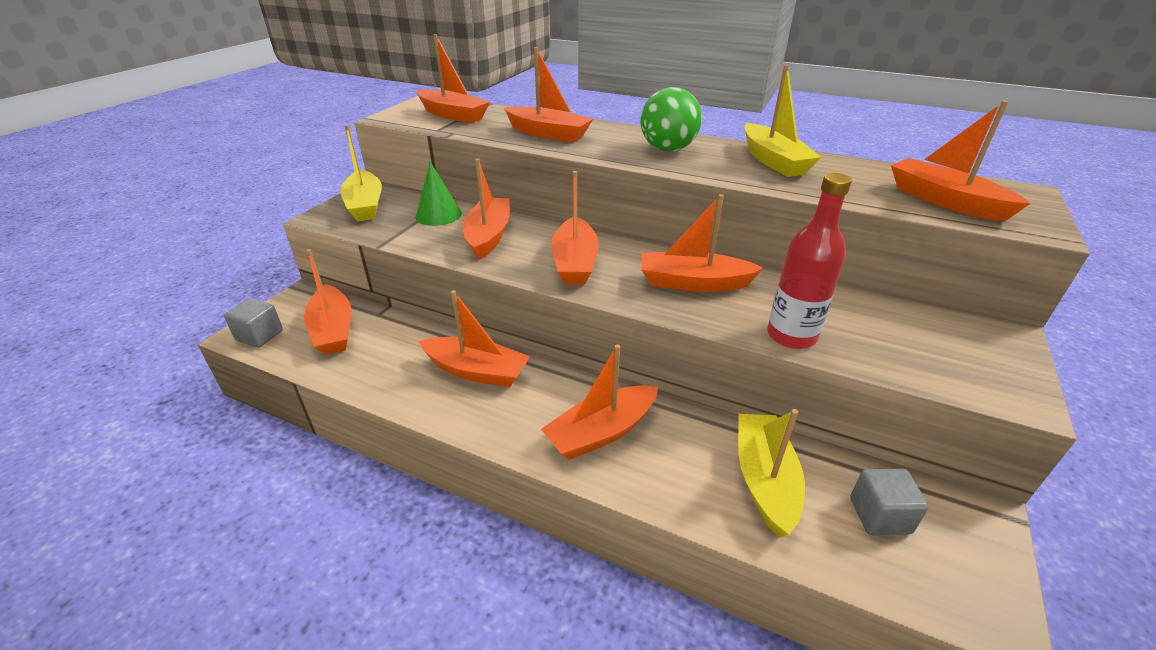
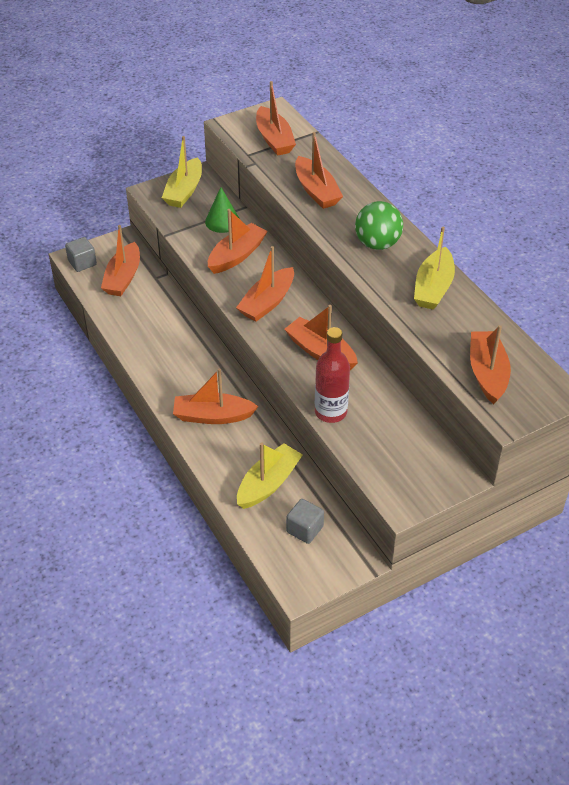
camera: 35 degrees right, 10 degrees up
(476, 371) = (180, 346): orange boat -> none

